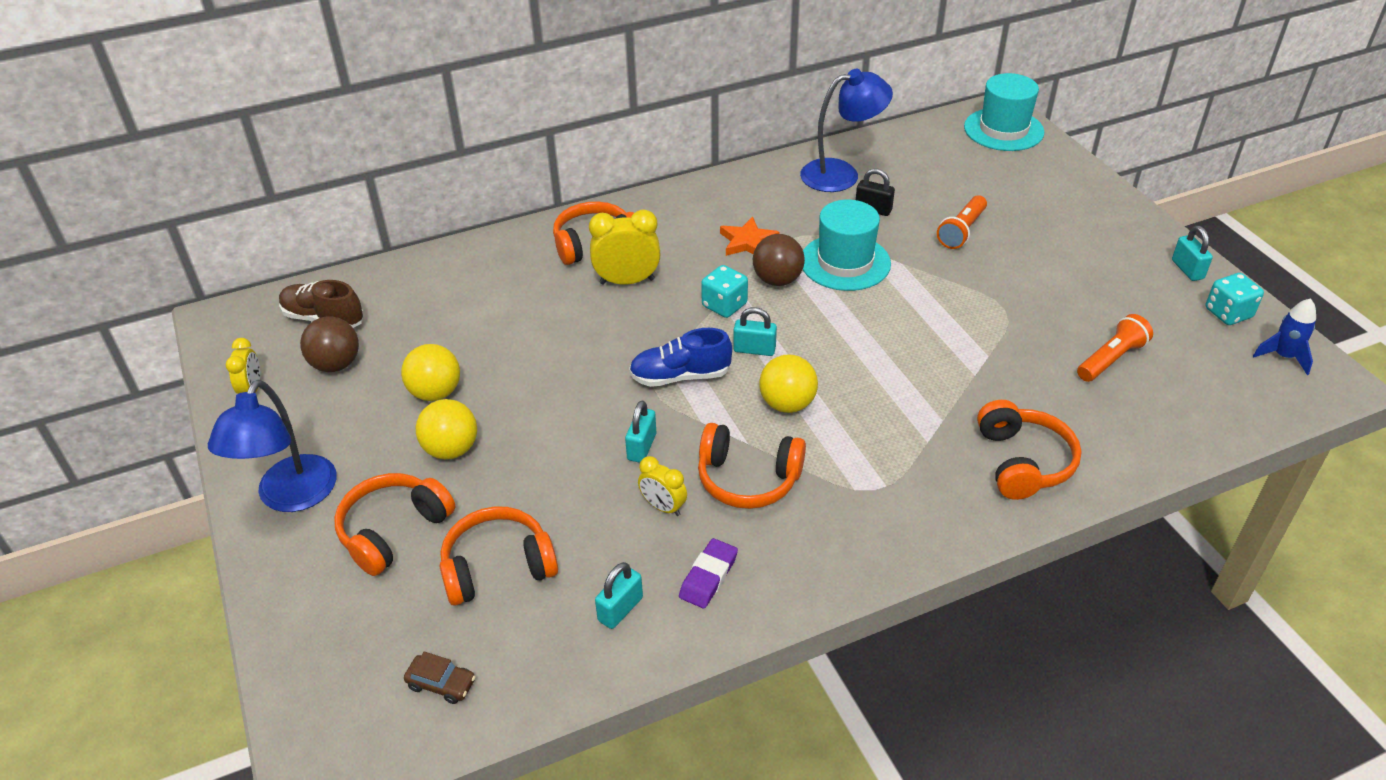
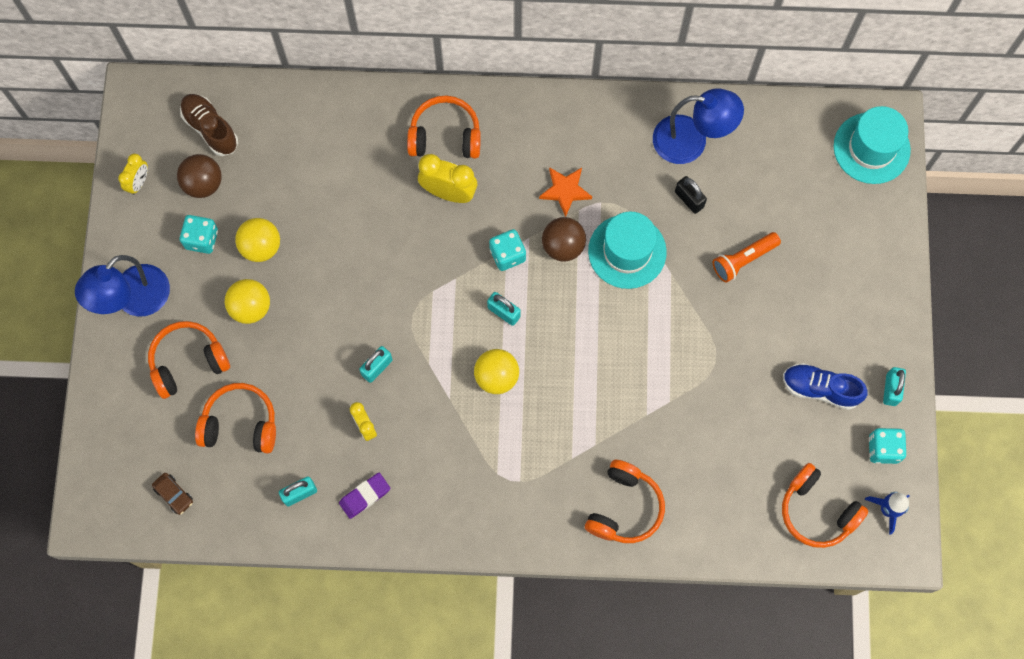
camera: 25 degrees right, 30 degrees up
(356, 411) = (202, 239): none -> turquoise dice
(680, 376) = (437, 313): blue shoe -> blue shoe (820, 389)
(748, 479) = (432, 430): orange headphones -> orange headphones (817, 511)
(1111, 359) = (757, 449): orange flashlight -> none

